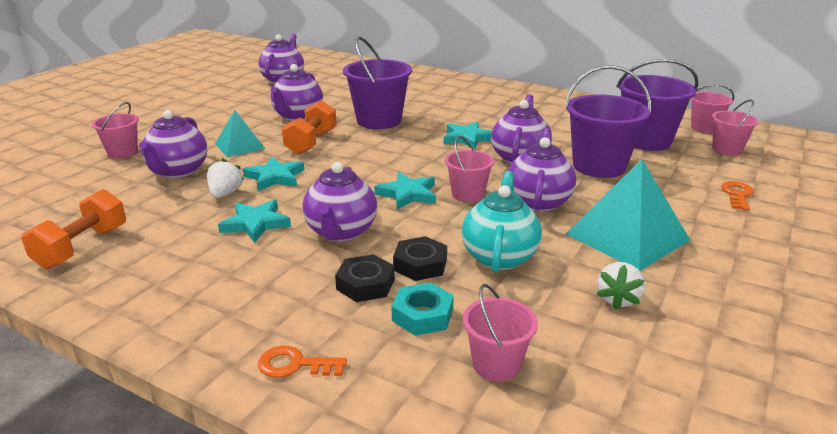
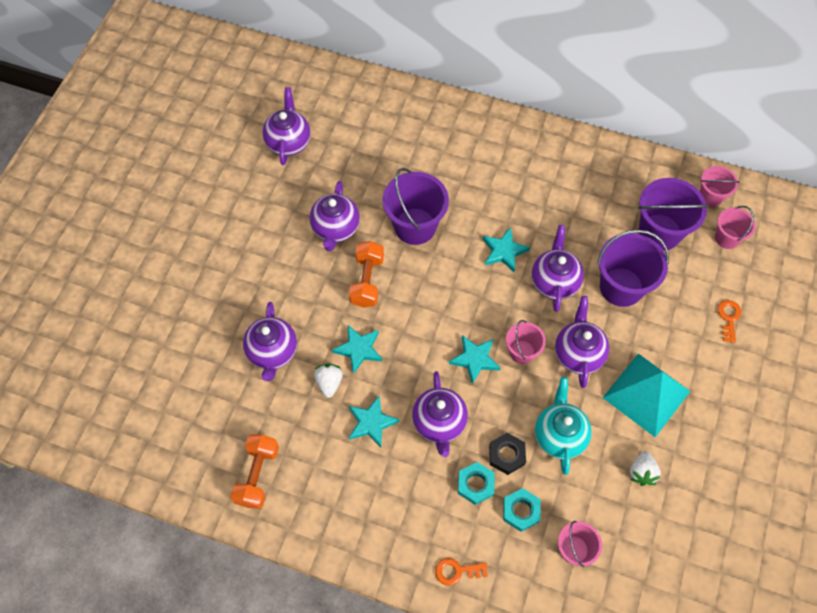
camera: 10 degrees left, 35 degrees up
(123, 152) = (206, 327): pink bucket -> none
(239, 146) = (305, 297): turquoise pyramid -> none
(365, 284) = (475, 484): black nut -> turquoise nut

